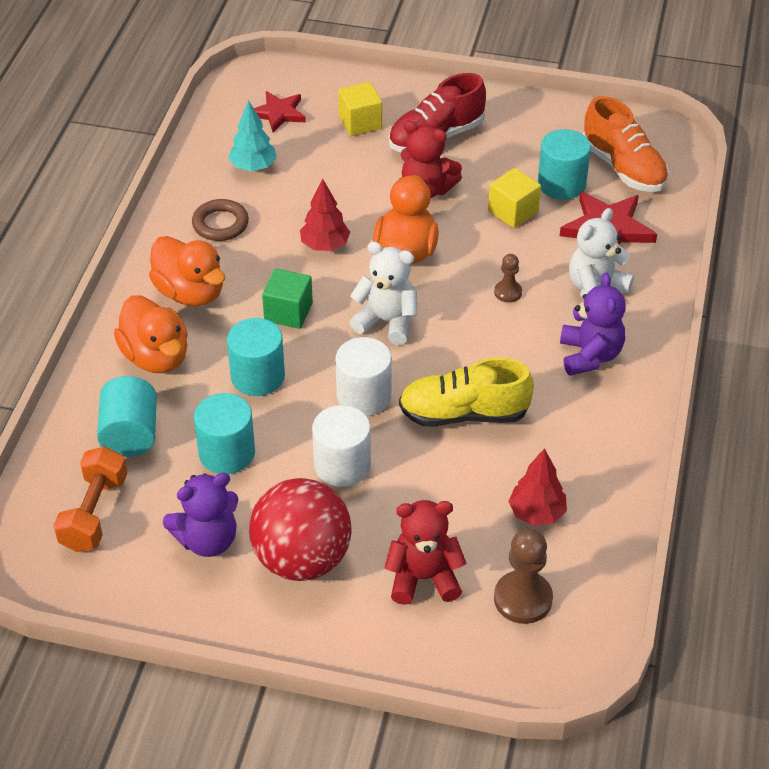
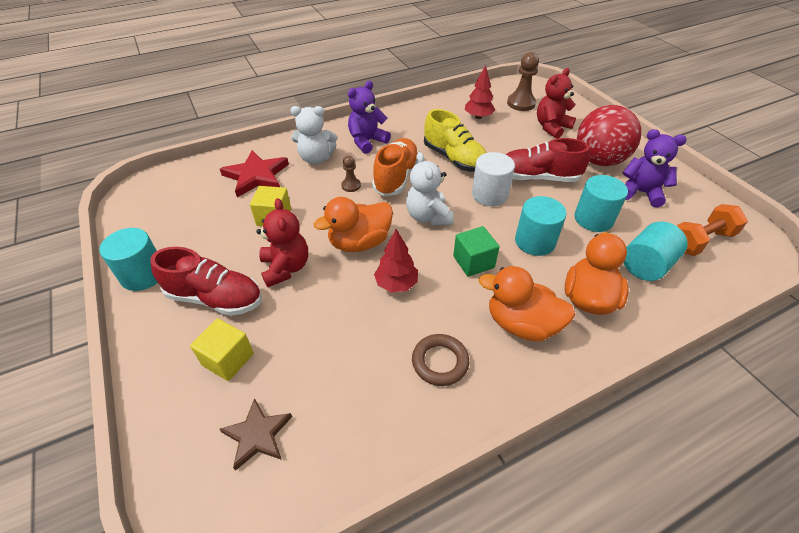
camera: 130 degrees left, 0 degrees up
(190, 293) = (521, 324): orange duck -> orange duck turned 75 degrees counterclockwise
(253, 167) = (352, 394): turquoise tree -> none
(278, 113) = (257, 435): red star -> brown star
(342, 465) = (538, 177): white cylinder -> red shoe
(423, 578) = (551, 127): red teddy bear -> red teddy bear turned 90 degrees clockwise
(561, 184) = (226, 211): turquoise cylinder -> turquoise cylinder (143, 275)
(623, 168) = (186, 194): orange shoe -> orange shoe (396, 177)

